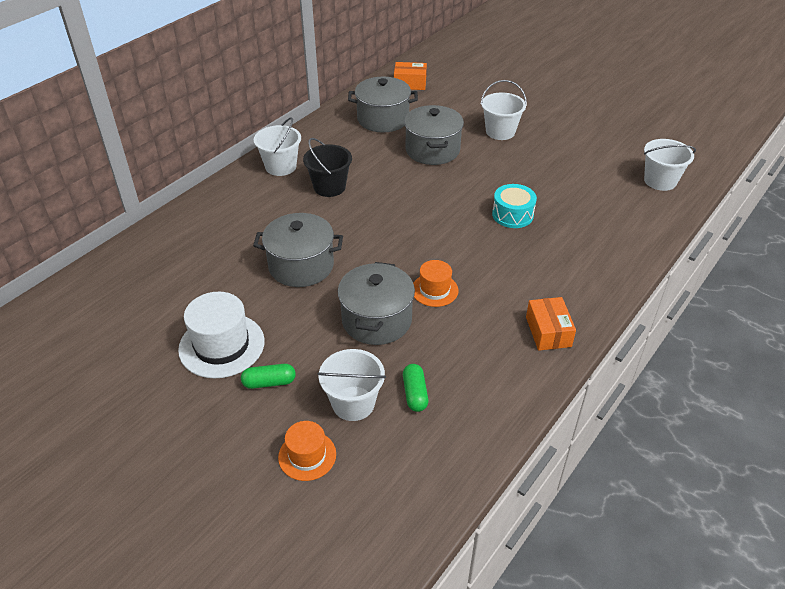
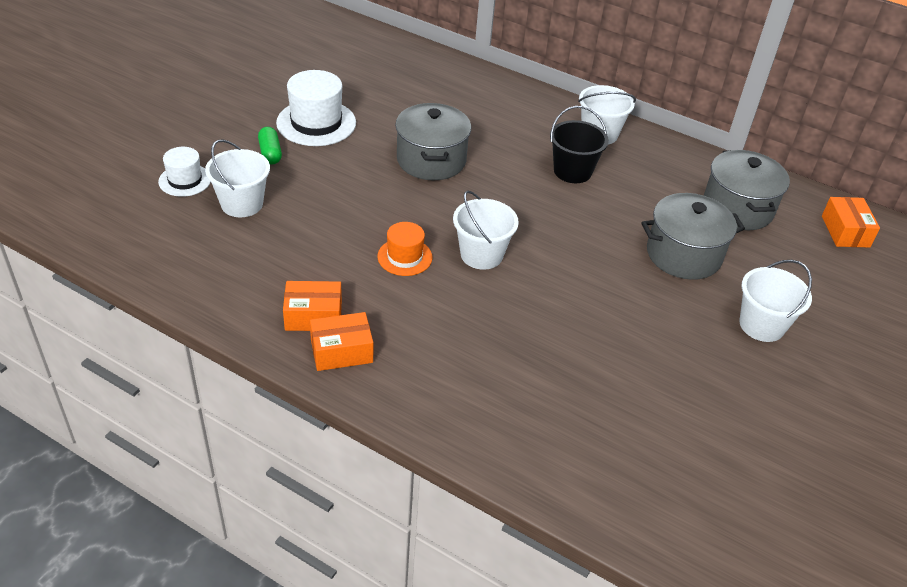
camera: 80 degrees right, 0 degrees up
(307, 455) = (185, 180): orange hat -> white hat
(376, 320) = (354, 215): grey pot -> none
(415, 393) = (251, 243): green capsule -> none
(510, 349) = (313, 316): none -> orange box
(512, 215) = (561, 330): turquoise drum -> none
(660, 181) = (703, 520): white bucket -> white bucket (481, 255)

